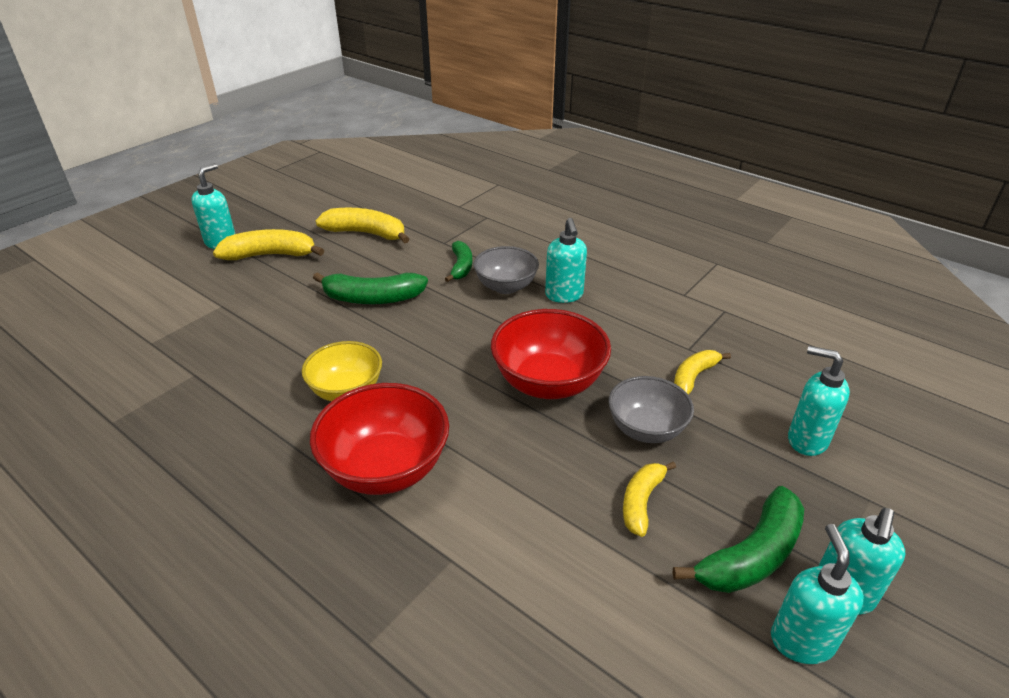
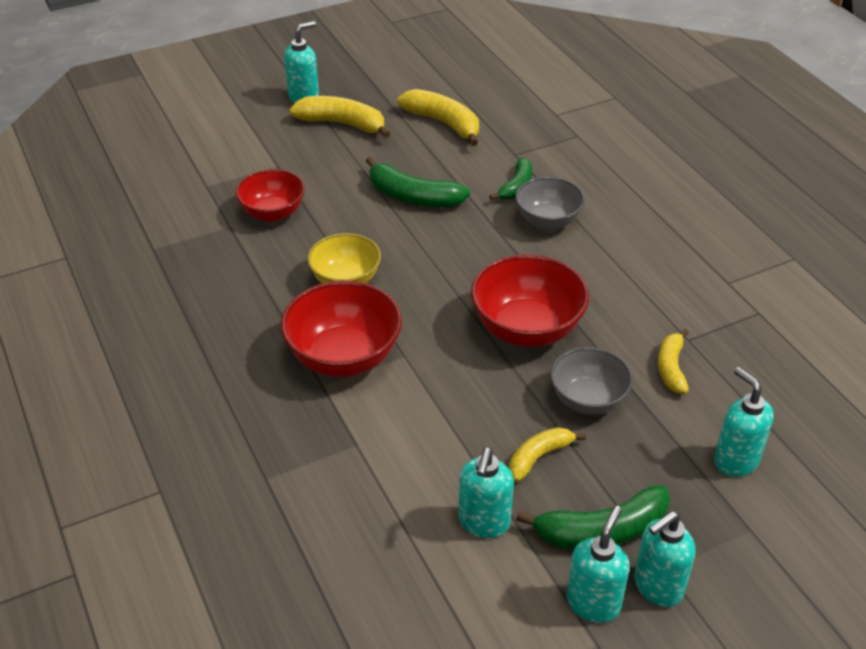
camera: 25 degrees right, 5 degrees up
(236, 349) = (273, 213): none -> red bowl
(564, 295) = (600, 247): turquoise soap dispenser -> turquoise soap dispenser (484, 523)
(693, 377) = (671, 368): yellow banana -> yellow banana turned 60 degrees counterclockwise

